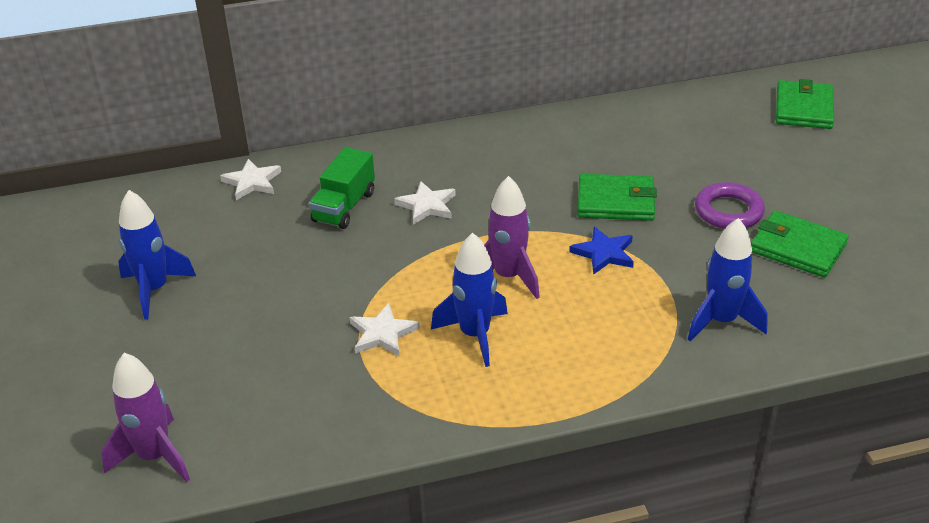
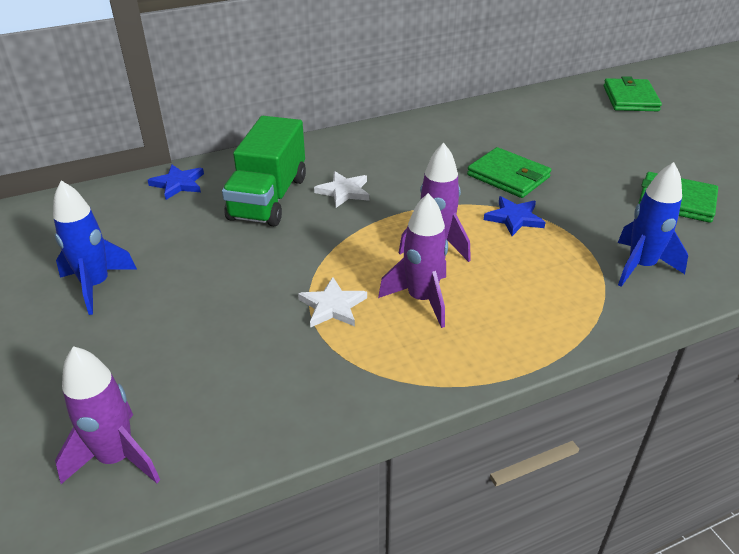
camera: 10 degrees left, 0 degrees up
(252, 182) = (178, 184): white star -> blue star
(344, 207) = (268, 198): green truck -> green truck, size x1.52
(474, 335) = (421, 299): blue rocket -> purple rocket
(616, 201) = (508, 176): green wallet -> green wallet turned 45 degrees clockwise
(728, 211) = (606, 177): purple ring -> none

